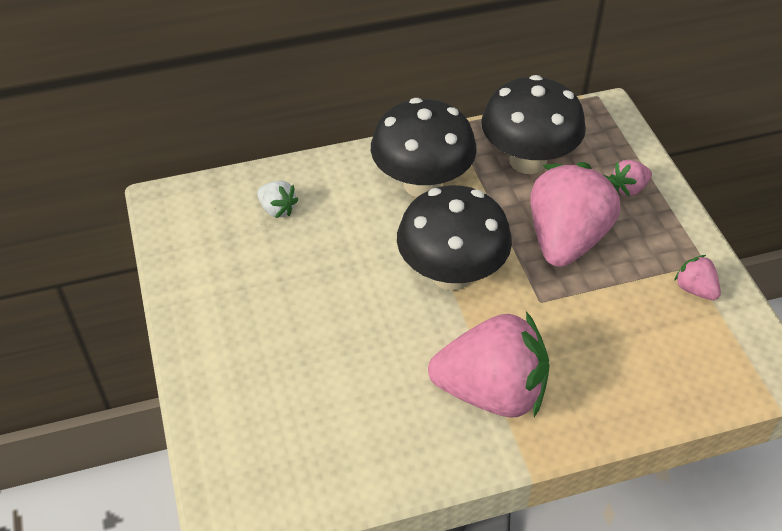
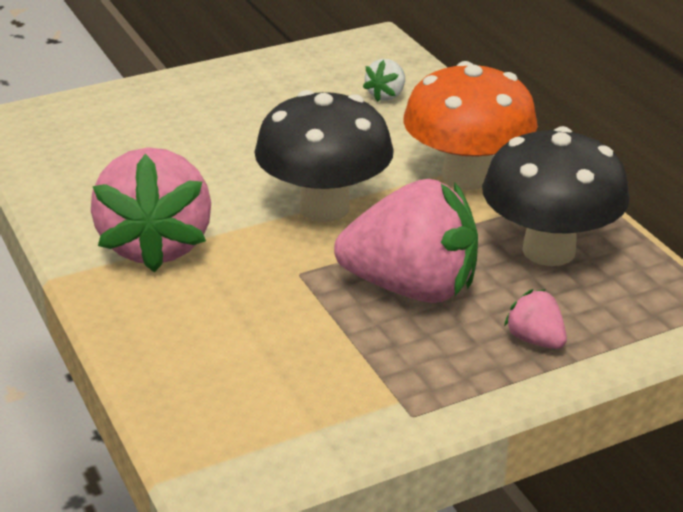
camera: 80 degrees right, 15 degrees down
(422, 184) = (466, 177): black mushroom -> orange mushroom
(695, 289) = (354, 403): pink strawberry -> none

